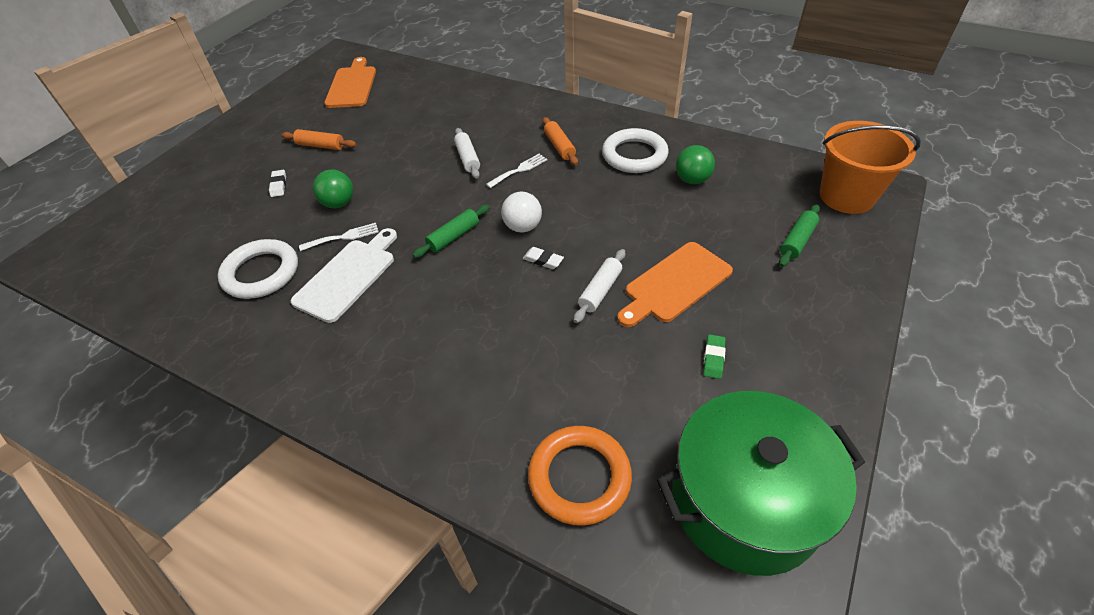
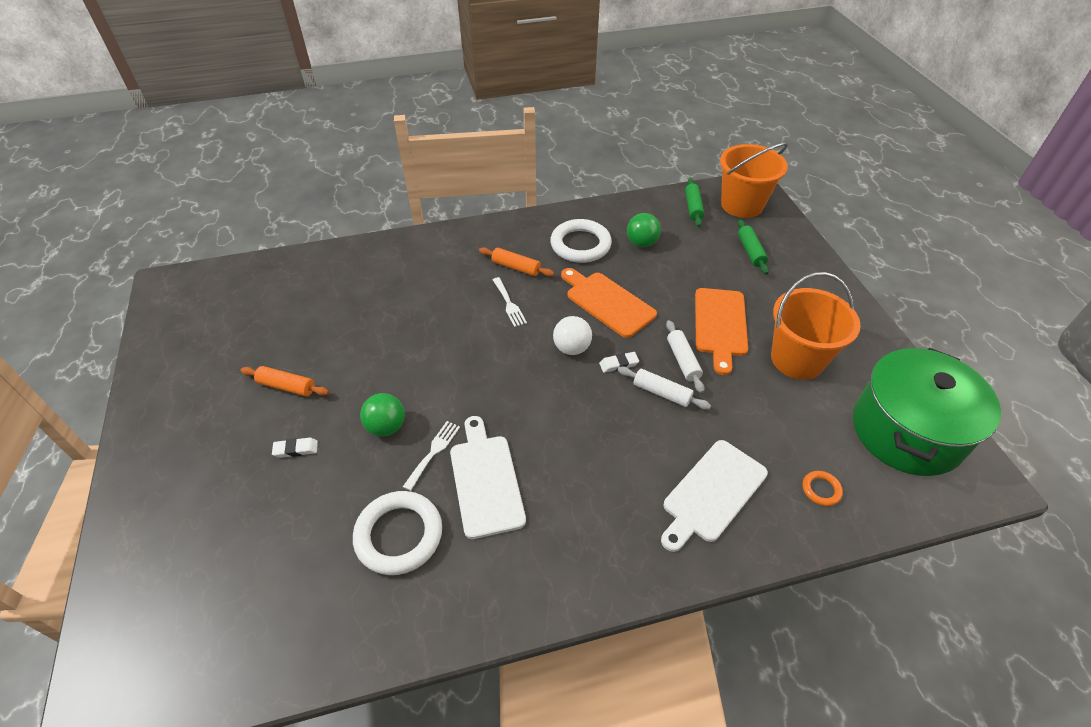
camera: 45 degrees left, 0 degrees up
(278, 185) = (296, 449): white eraser -> white eraser turned 45 degrees counterclockwise
(321, 146) = (287, 386): orange rolling pin -> orange rolling pin turned 45 degrees clockwise
(352, 85) = (234, 310): orange cutting board -> orange cutting board (607, 302)
(453, 237) = (529, 390): green rolling pin -> green rolling pin (693, 207)
(467, 158) = (452, 318): white rolling pin -> white rolling pin (661, 393)
(483, 404) = (712, 493): none -> white cutting board
(519, 170) = (509, 304): white fork -> white fork turned 150 degrees clockwise
(579, 477) = (821, 490): orange ring -> orange ring, size x0.46
(713, 358) = (797, 359): green eraser -> orange bucket

